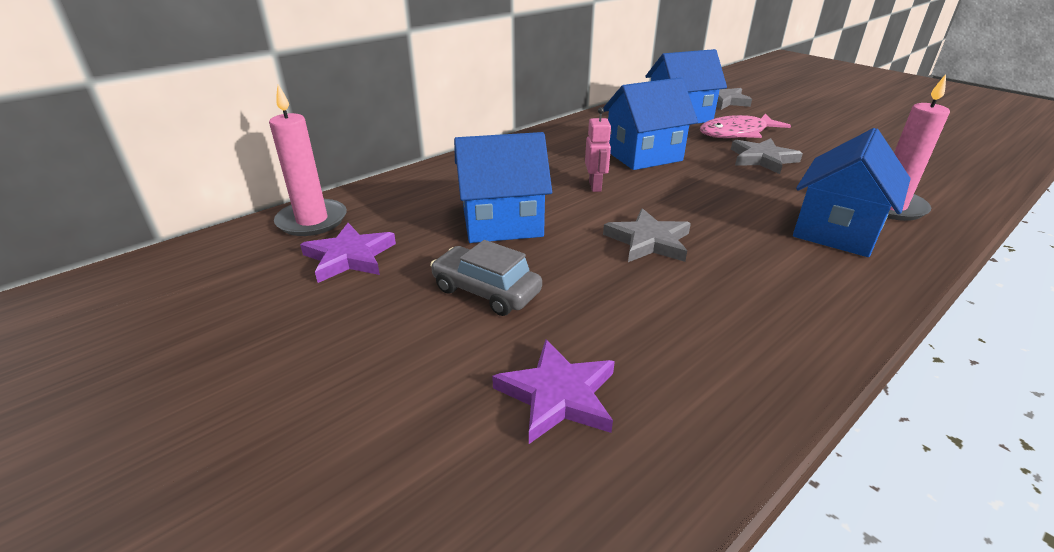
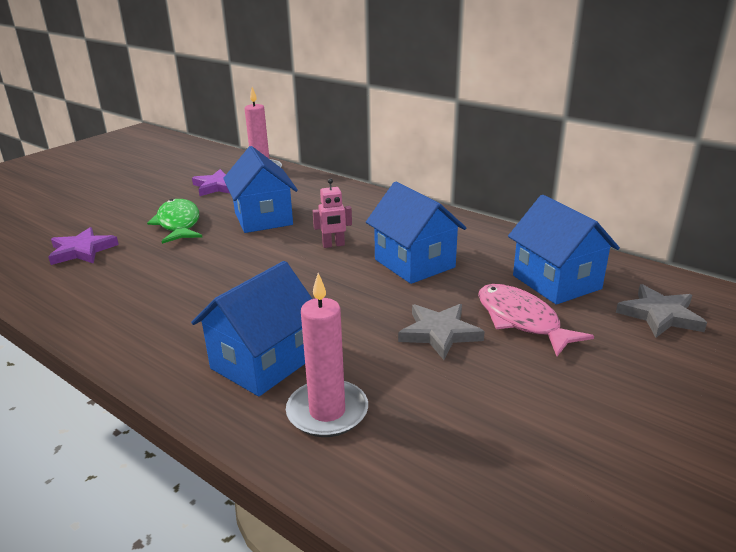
camera: 80 degrees right, 5 degrees down
(486, 291) = (178, 224): grey car -> green fish
(648, 241) = (239, 270): grey star -> none
(836, 231) = (262, 363): blue house -> blue house turned 75 degrees counterclockwise

